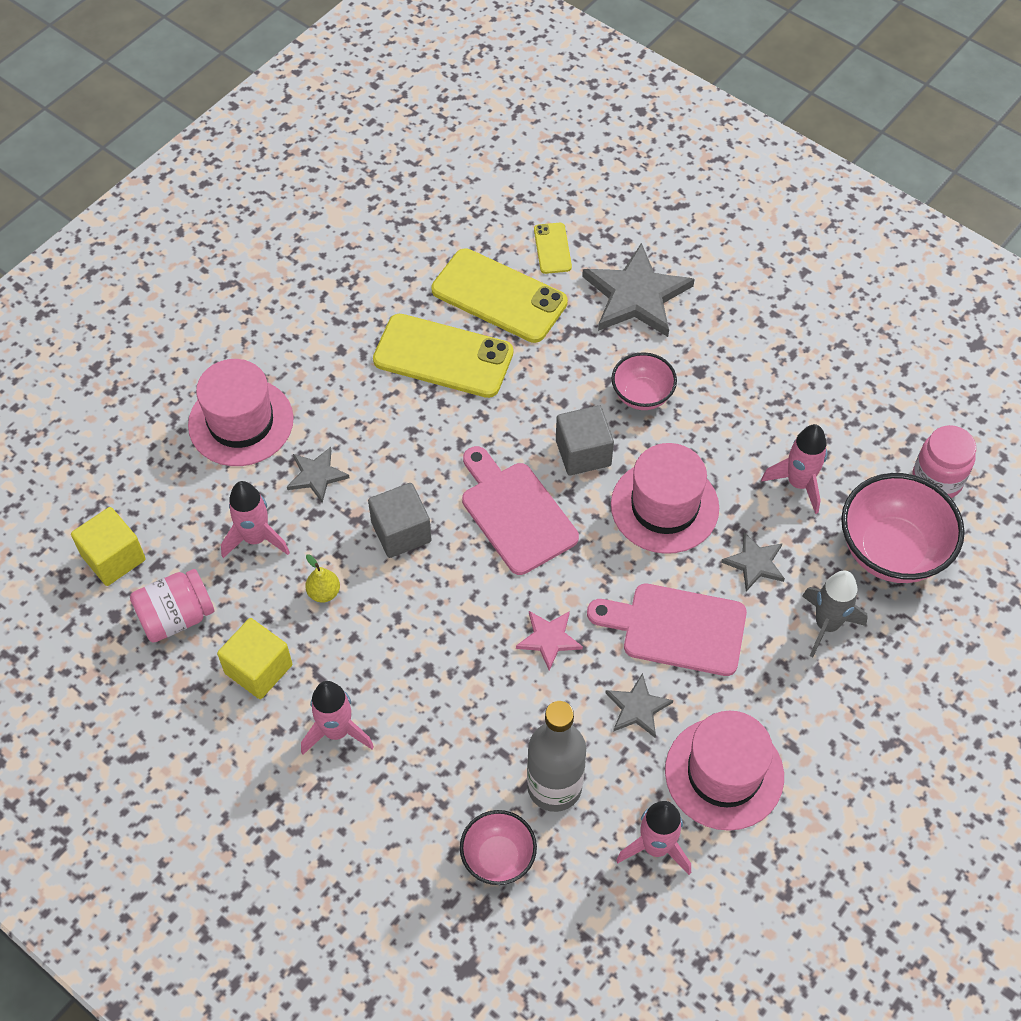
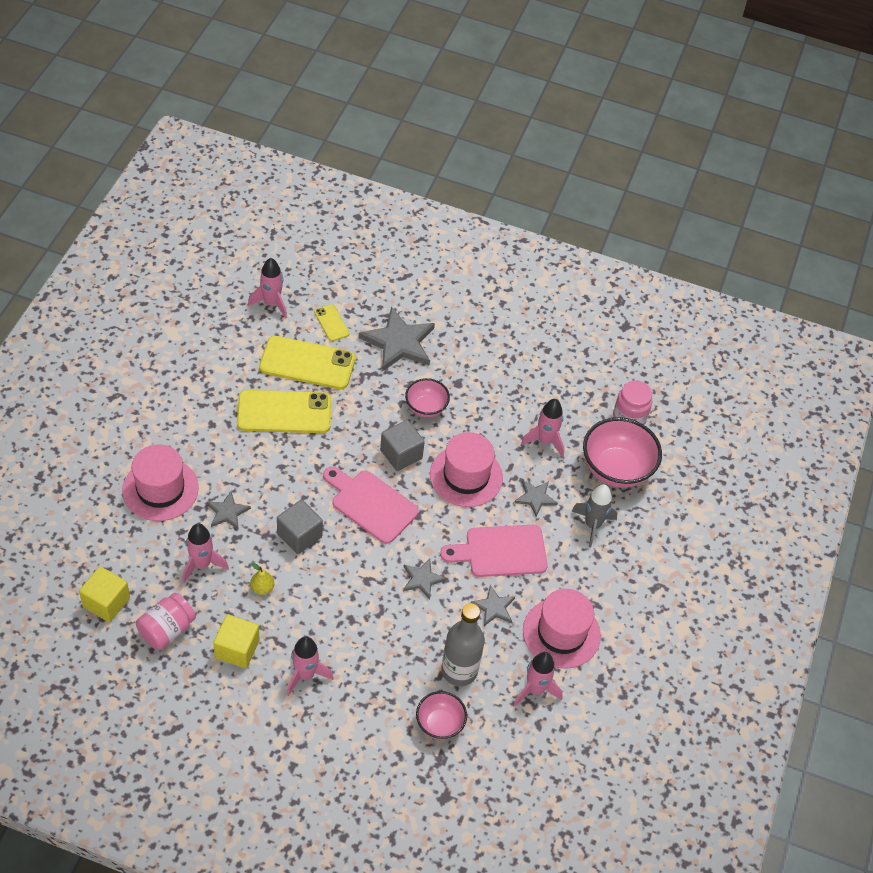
camera: 25 degrees left, 5 degrees down
(480, 204) = (271, 303): none -> pink rocket
(549, 639) = (422, 579): pink star -> grey star

